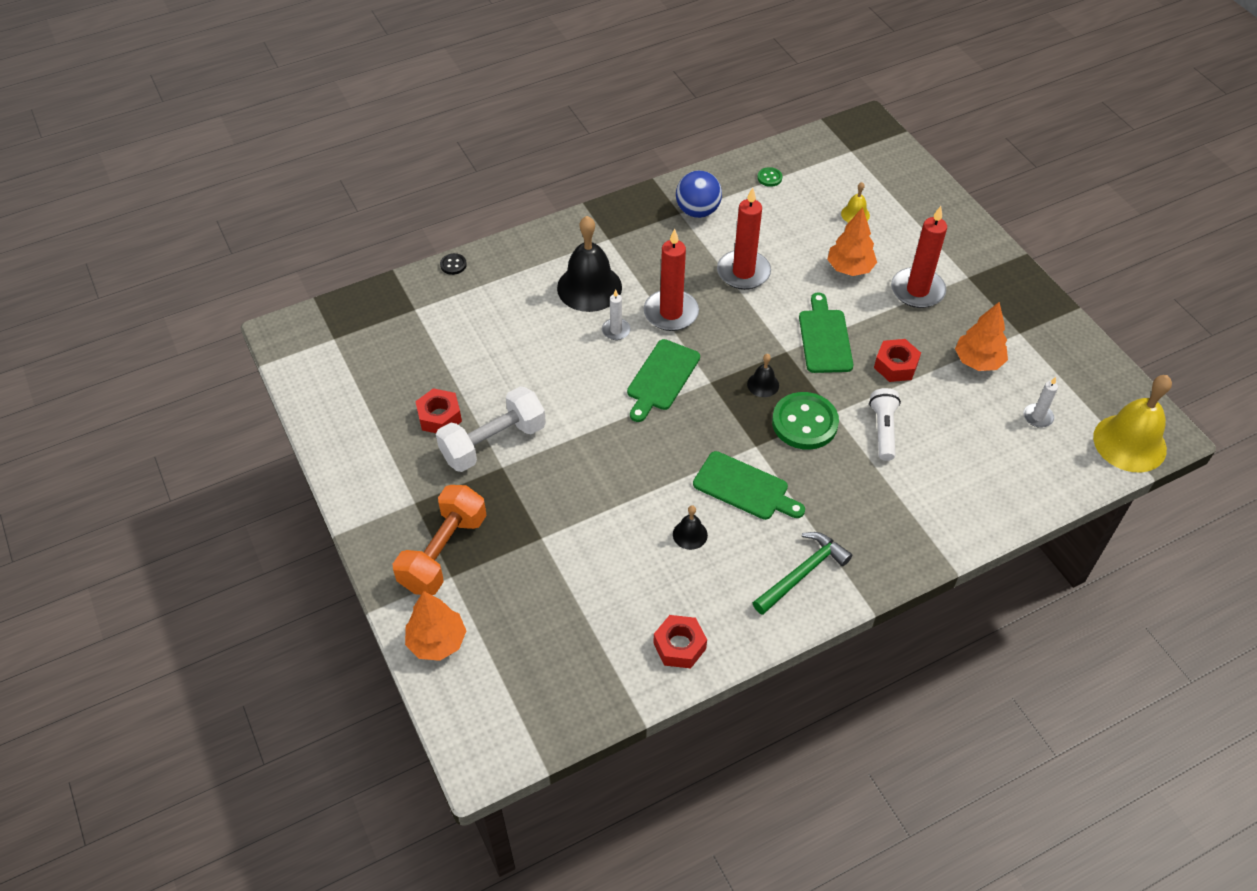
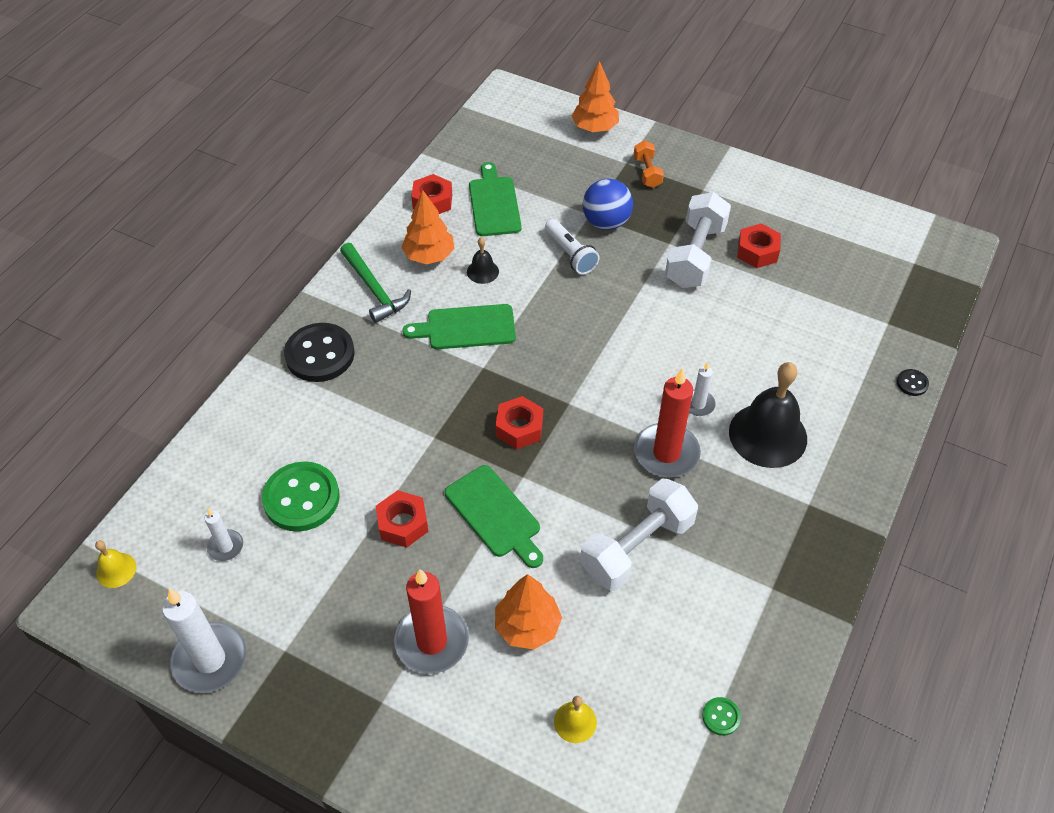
camera: 145 degrees right, 0 degrees up
(443, 552) = (647, 172): orange dumbbell -> orange dumbbell, size x0.52
(662, 378) = (615, 382): green cutting board -> green cutting board (494, 203)
(697, 211) = (756, 603): blue ball -> blue ball (606, 222)
(743, 272) = (637, 547): red candle -> white dumbbell
(763, 384) = (519, 428): black bell -> red nut
(803, 573) = (374, 290): green hammer -> green hammer turned 45 degrees counterclockwise
(804, 423) = (454, 412): green button -> green button (301, 498)
(883, 430) = (377, 445): white flashlight -> white flashlight (571, 254)
(889, 534) = (320, 354): none -> black button
(978, 361) = (317, 580): orange tree -> orange tree (429, 256)
(1074, 352) = (210, 660): none -> white candle
(1129, 443) = (116, 570): yellow bell -> yellow bell, size x0.46

